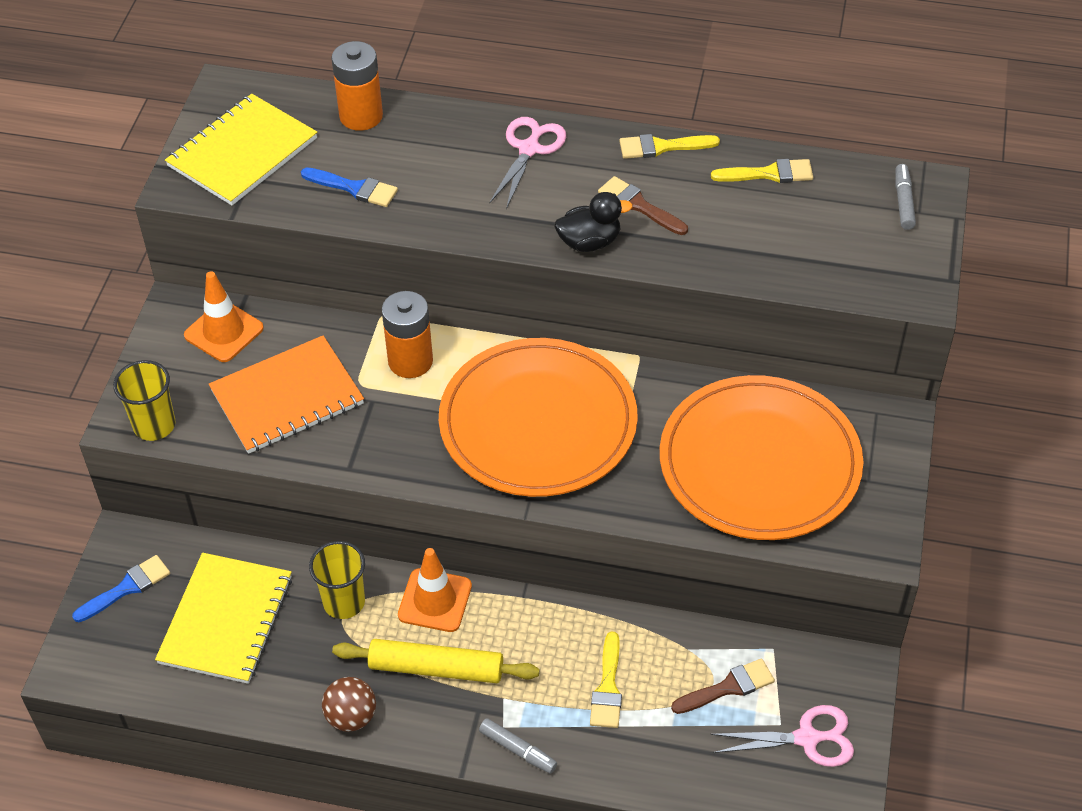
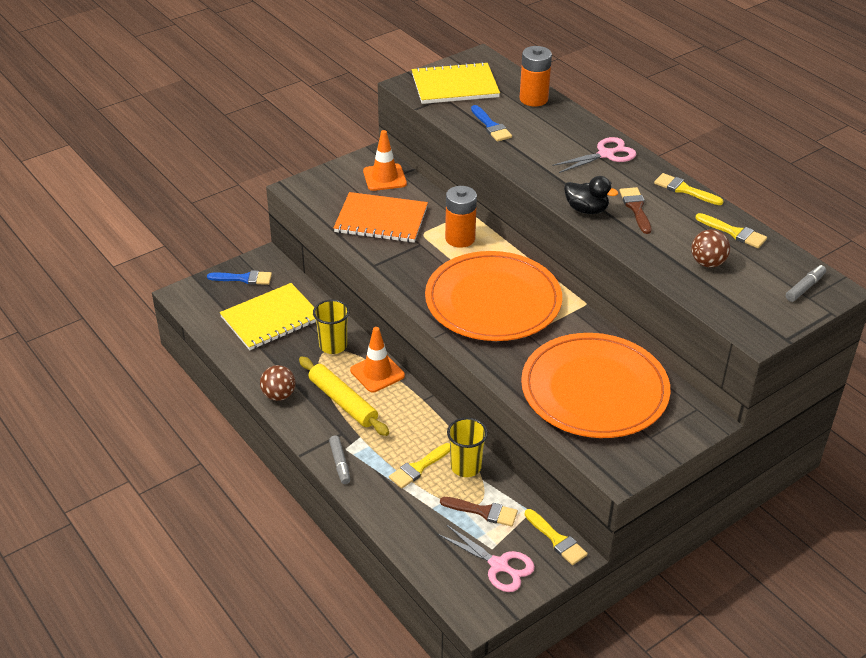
camera: 40 degrees right, 10 degrees down
(154, 425) = (307, 197): yellow cup -> yellow cup (466, 467)
(784, 232) = (707, 263): none -> brown ball
(831, 662) = (557, 540): none -> yellow brush

